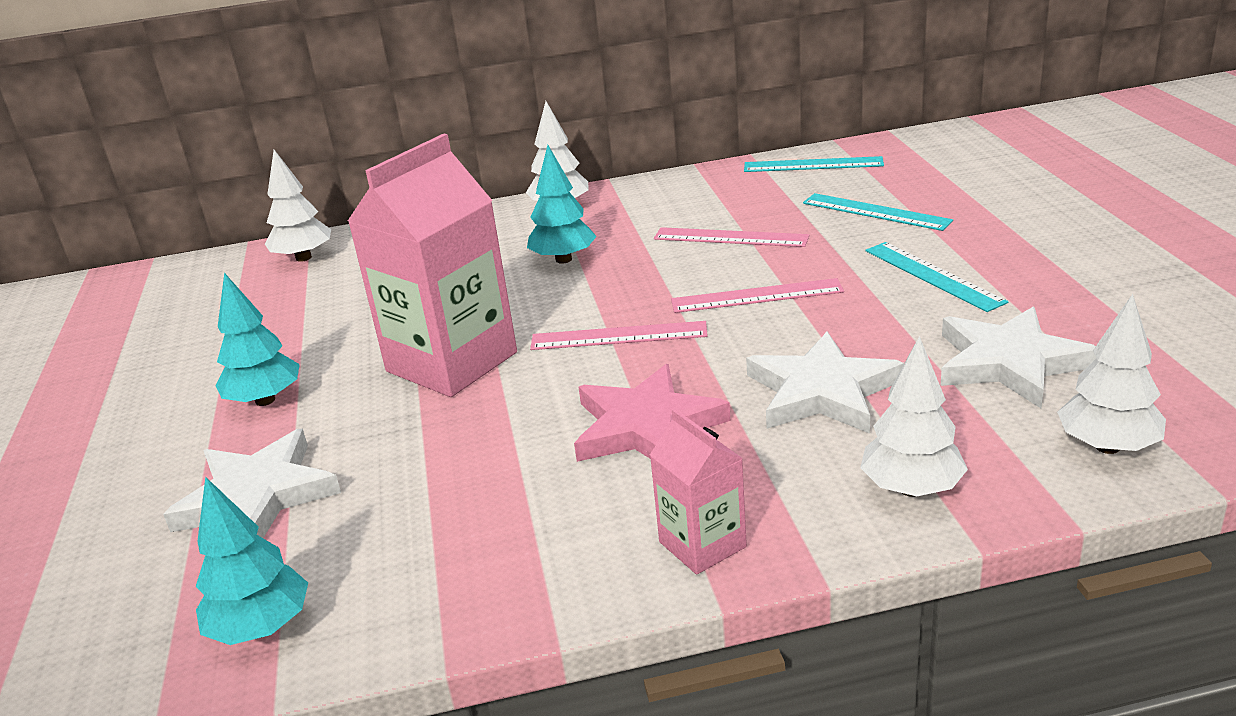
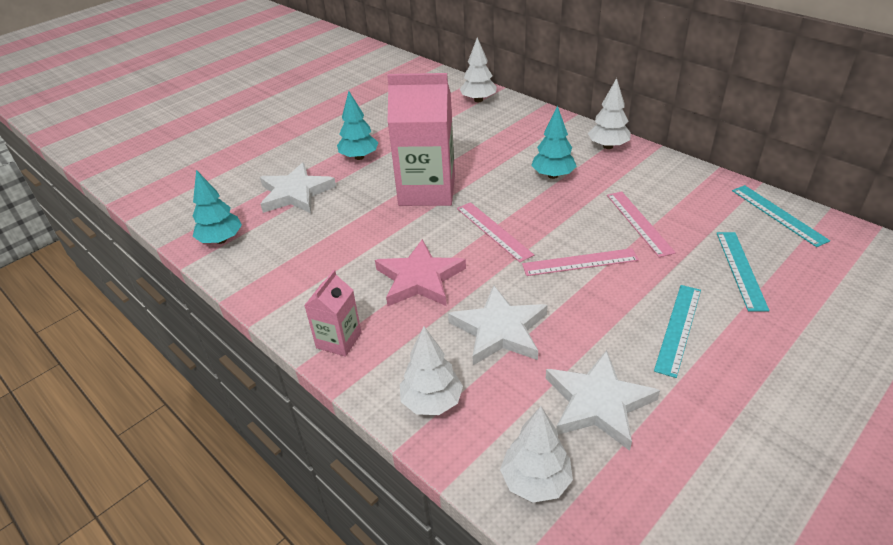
camera: 55 degrees right, 10 degrees up
(756, 296) = (580, 262): pink ruler -> pink ruler turned 60 degrees counterclockwise

